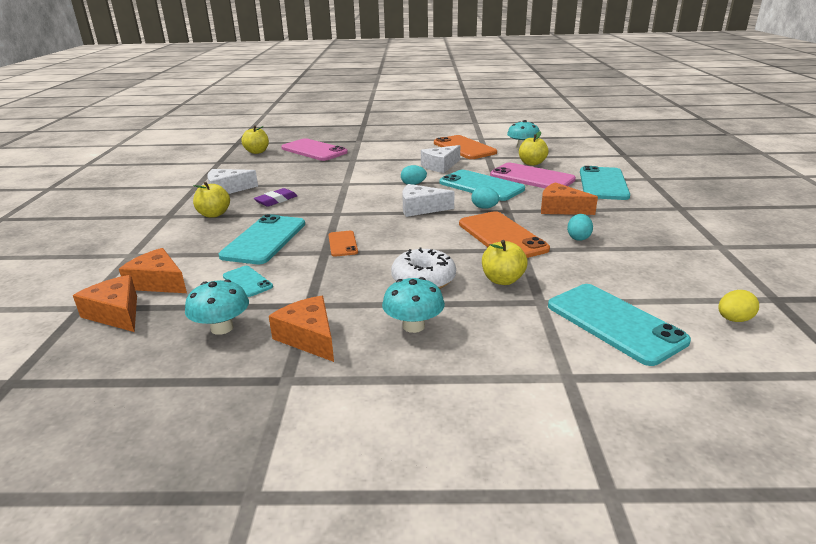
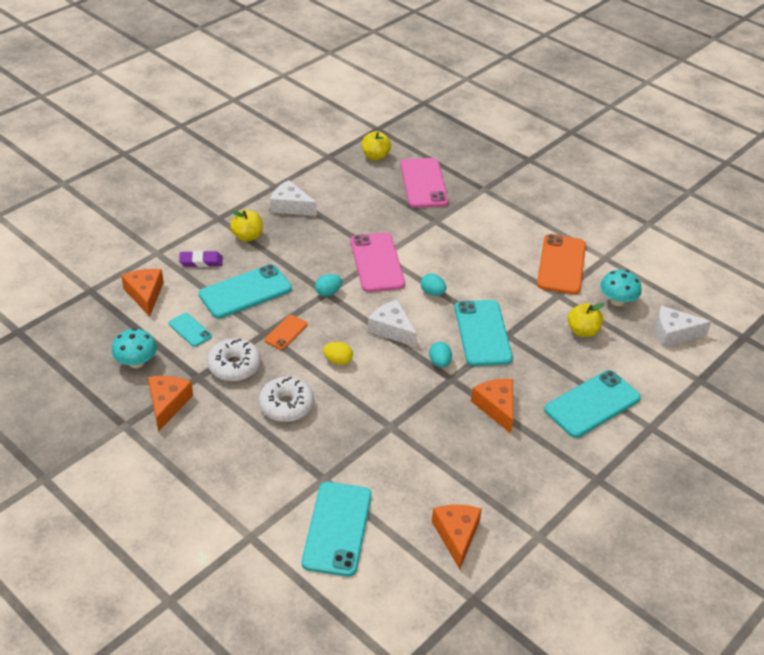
camera: 40 degrees right, 15 degrees up
(116, 313) = (101, 309): orange cheese -> orange cheese (456, 535)
(247, 281) = (190, 330): turquoise phone -> turquoise phone turned 45 degrees counterclockwise
(276, 200) = (306, 246): purple eraser -> purple eraser (201, 261)
(333, 281) = (234, 366): none -> white donut
(413, 326) = (228, 439): turquoise mushroom -> none
(440, 166) = (494, 280): white cheese -> white cheese (673, 333)
(502, 236) = (399, 403): orange phone -> none
(502, 280) = (331, 444): yellow apple -> none
(532, 177) = (545, 351): pink phone -> pink phone (377, 262)
(578, 238) = (450, 446): turquoise egg -> turquoise egg (328, 292)
(733, 319) = (412, 587): yellow egg -> yellow egg (338, 361)

